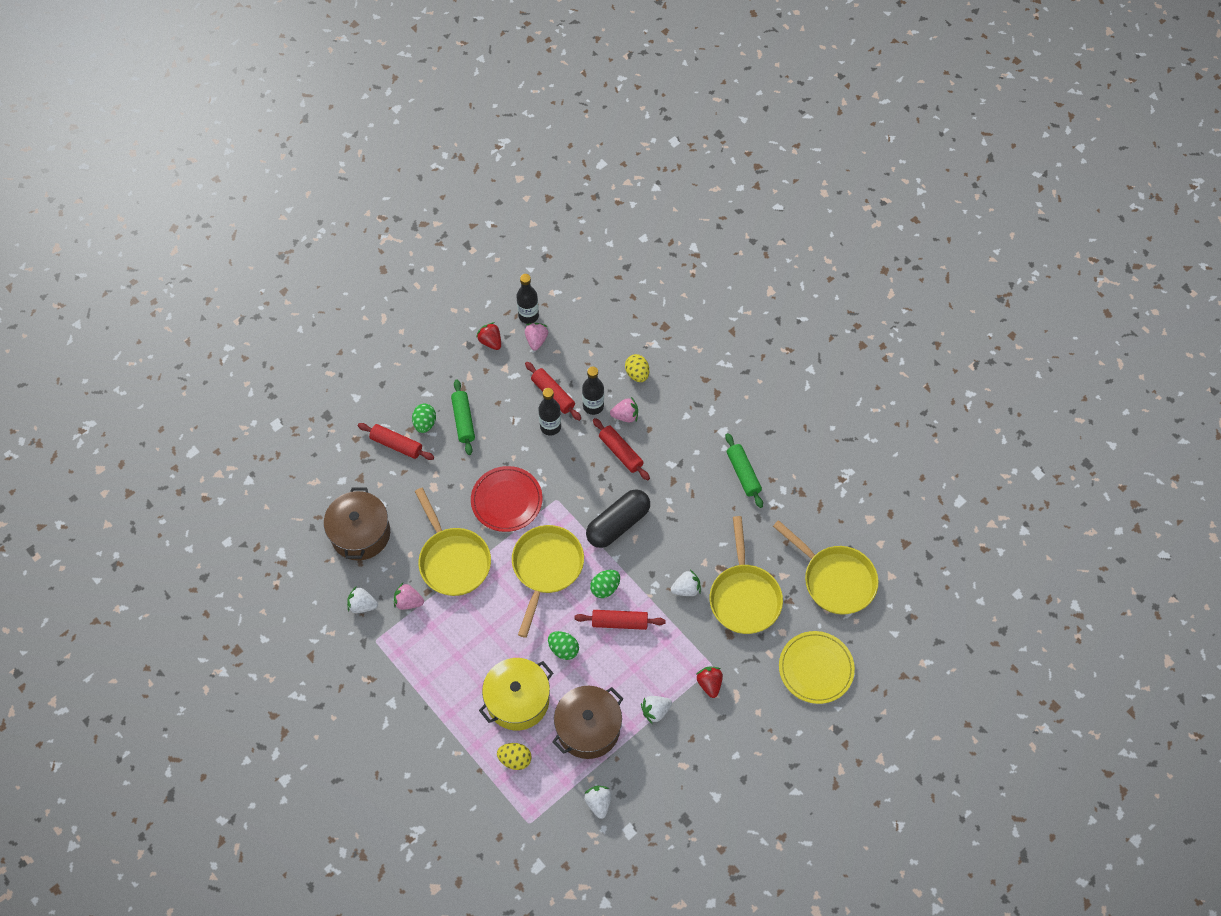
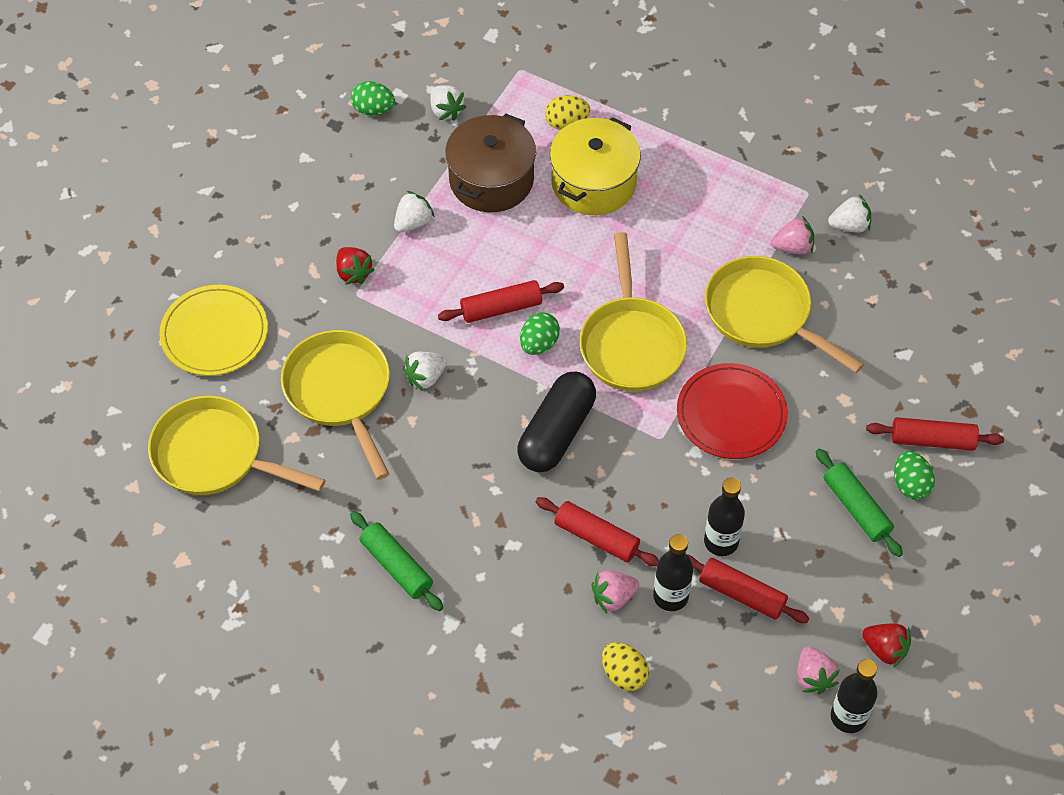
camera: 160 degrees right, 5 degrees down
(360, 533) = (907, 308): brown pot -> none
(563, 649) = (562, 255): green egg -> green egg (373, 109)

